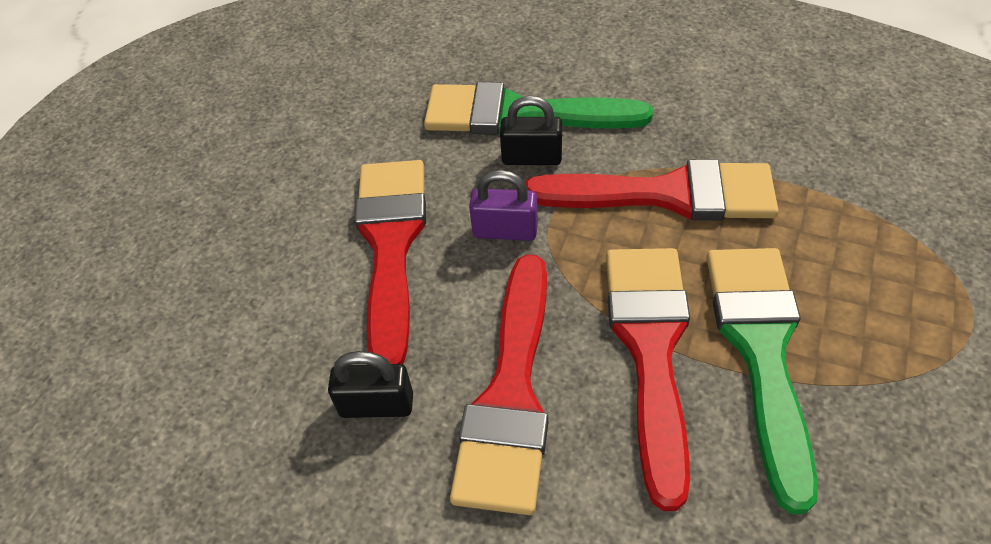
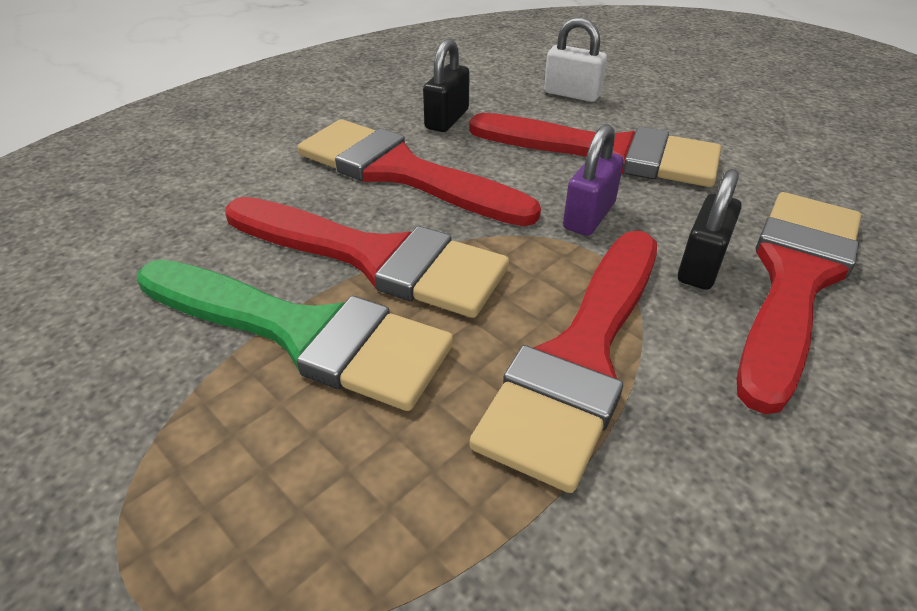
camera: 110 degrees right, 10 degrees down
(266, 308) = (572, 94): none -> white padlock
(520, 114) = (794, 280): green brush -> red brush

